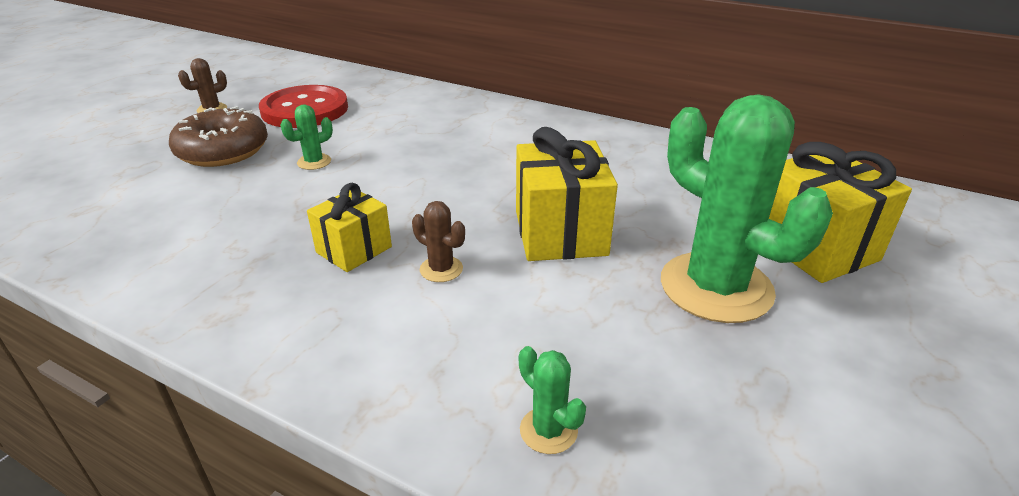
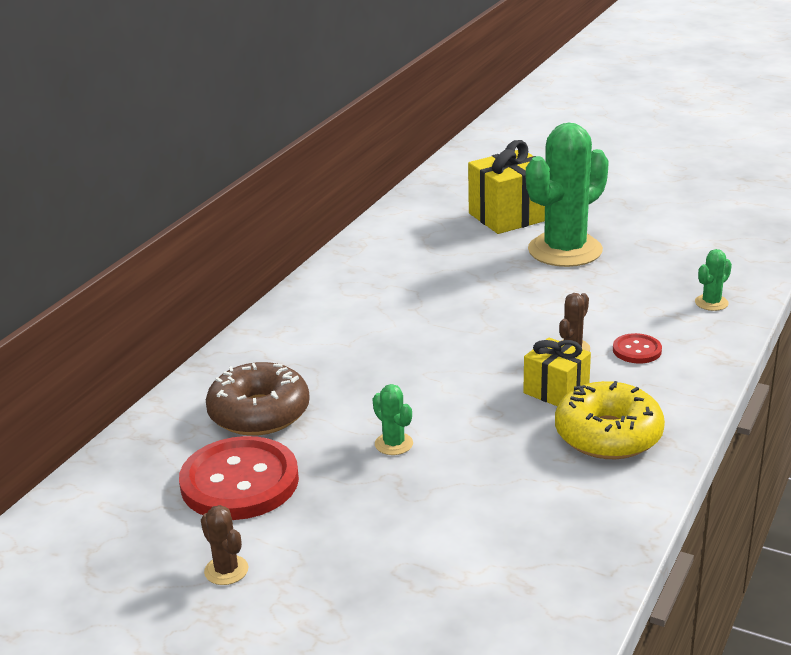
camera: 90 degrees left, 5 degrees down
(223, 151) = (366, 519): brown donut -> brown donut (259, 413)
(250, 276) = (608, 435): none -> yellow donut
(421, 322) = (637, 350): none -> red button
(560, 233) = (510, 302): yellow gift -> none

